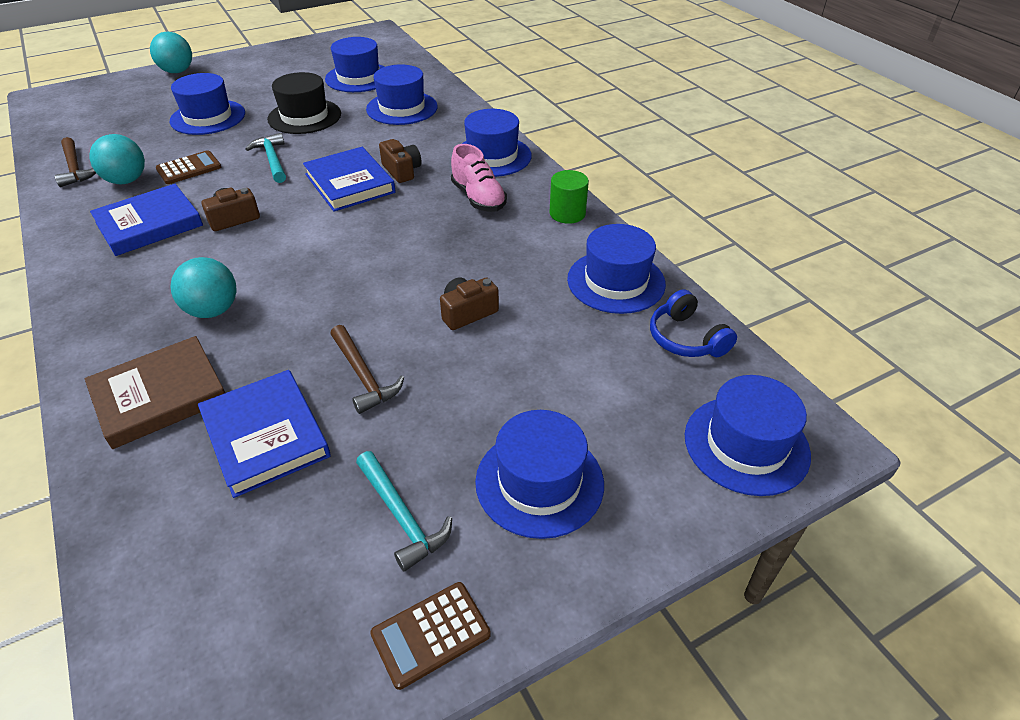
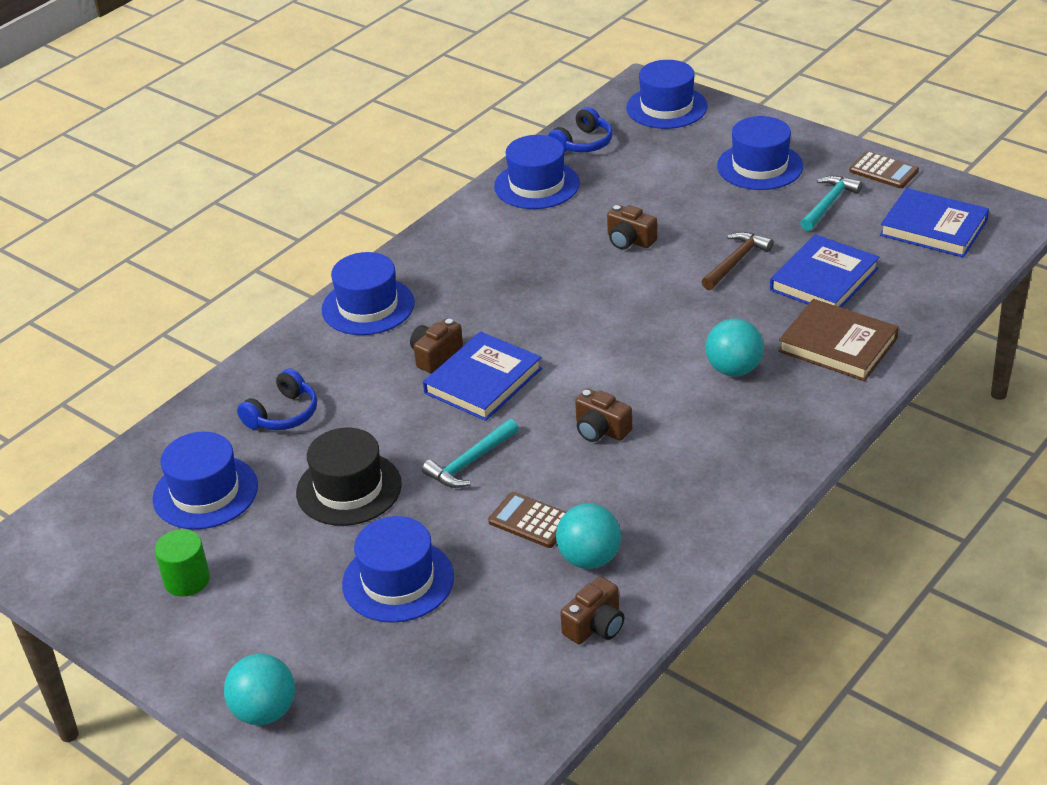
camera: 110 degrees left, 5 degrees down
(75, 168) = (595, 625): brown hammer -> brown camera
(149, 224) = (652, 485): blue book -> blue book (933, 228)
(402, 108) = (283, 414): blue hat -> blue headphones
(478, 198) = (458, 288): pink shoe -> none
(567, 213) = (451, 232): green cylinder -> green cylinder (187, 580)

